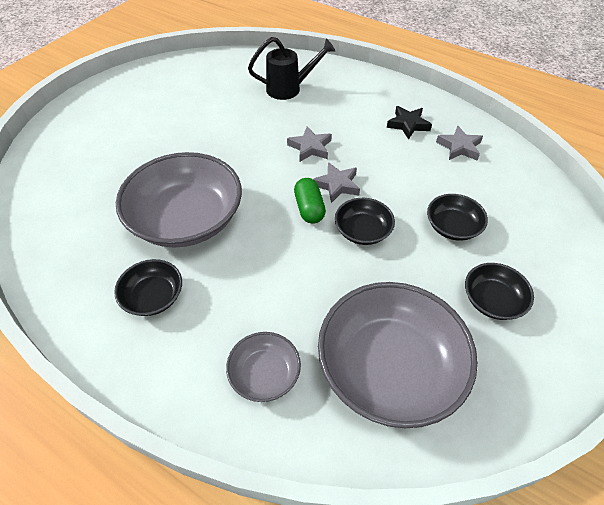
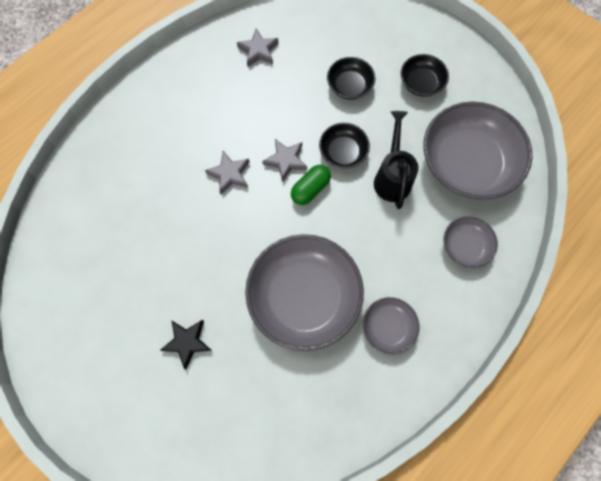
camera: 80 degrees left, 20 degrees up
(153, 297) = (388, 327): black bowl -> grey bowl
(290, 89) = (127, 178): black watering can -> black watering can (392, 177)
(309, 208) = (310, 189): green capsule -> green capsule turned 45 degrees counterclockwise
(408, 125) = (217, 82): black star -> black star (187, 342)

